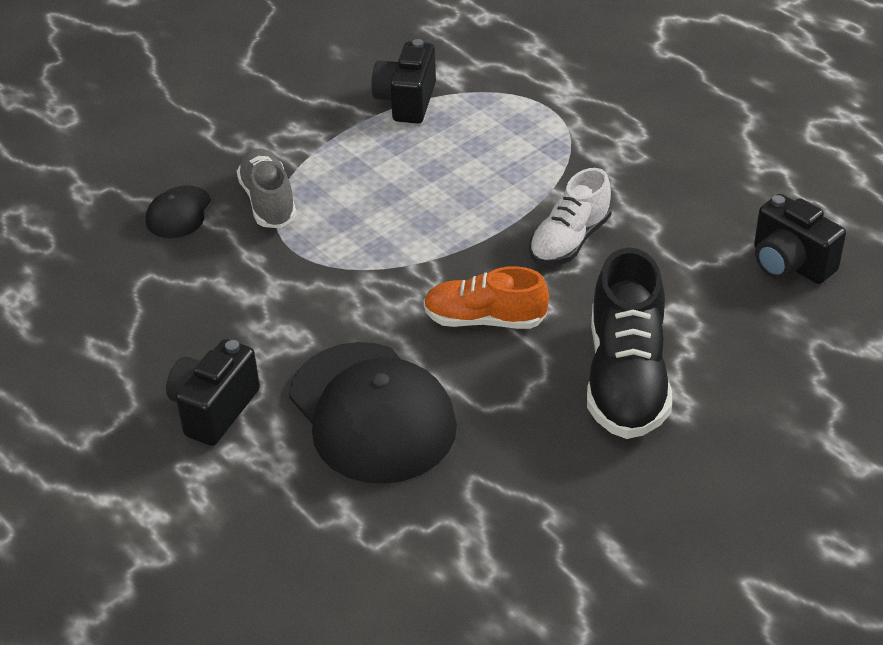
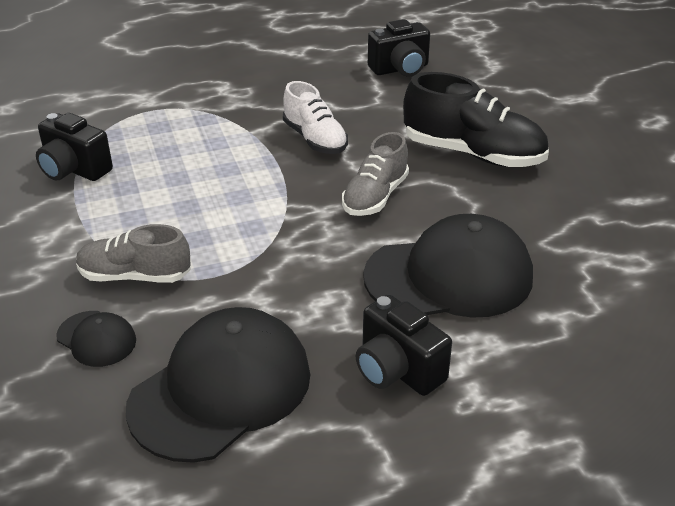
camera: 70 degrees left, 5 degrees down
(147, 306) = (221, 389): none -> black cap
(485, 320) = (375, 196): orange shoe -> grey shoe

